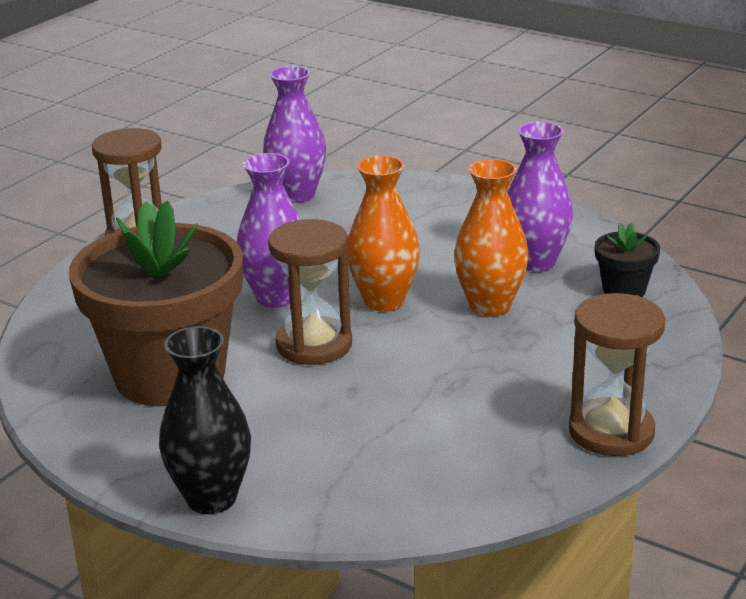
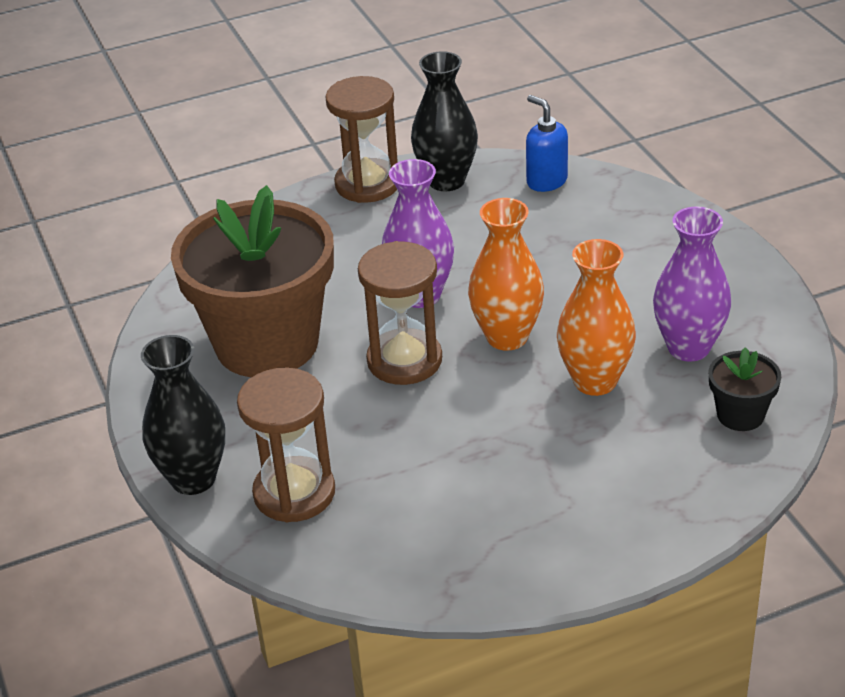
camera: 35 degrees right, 10 degrees up
(209, 217) = (446, 181): none -> black vase
(297, 195) = (546, 181): purple vase -> blue soap dispenser
(611, 431) = (563, 565): brown hourglass -> brown hourglass (294, 493)

